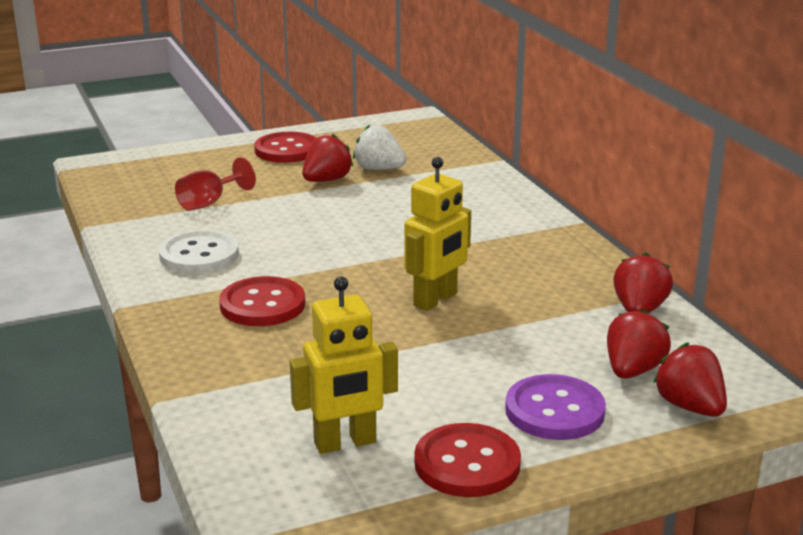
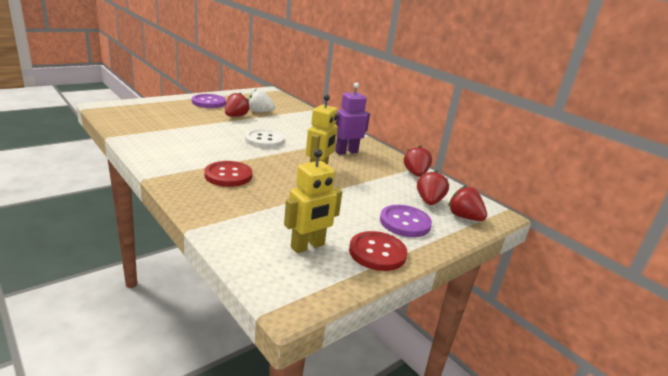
camera: 20 degrees left, 0 degrees up
(199, 255) = (181, 151): white button -> white button (264, 140)
(209, 203) = (177, 126): red goblet -> none
(287, 150) = (209, 102): red button -> purple button
(515, 259) = (346, 152): none -> purple robot

